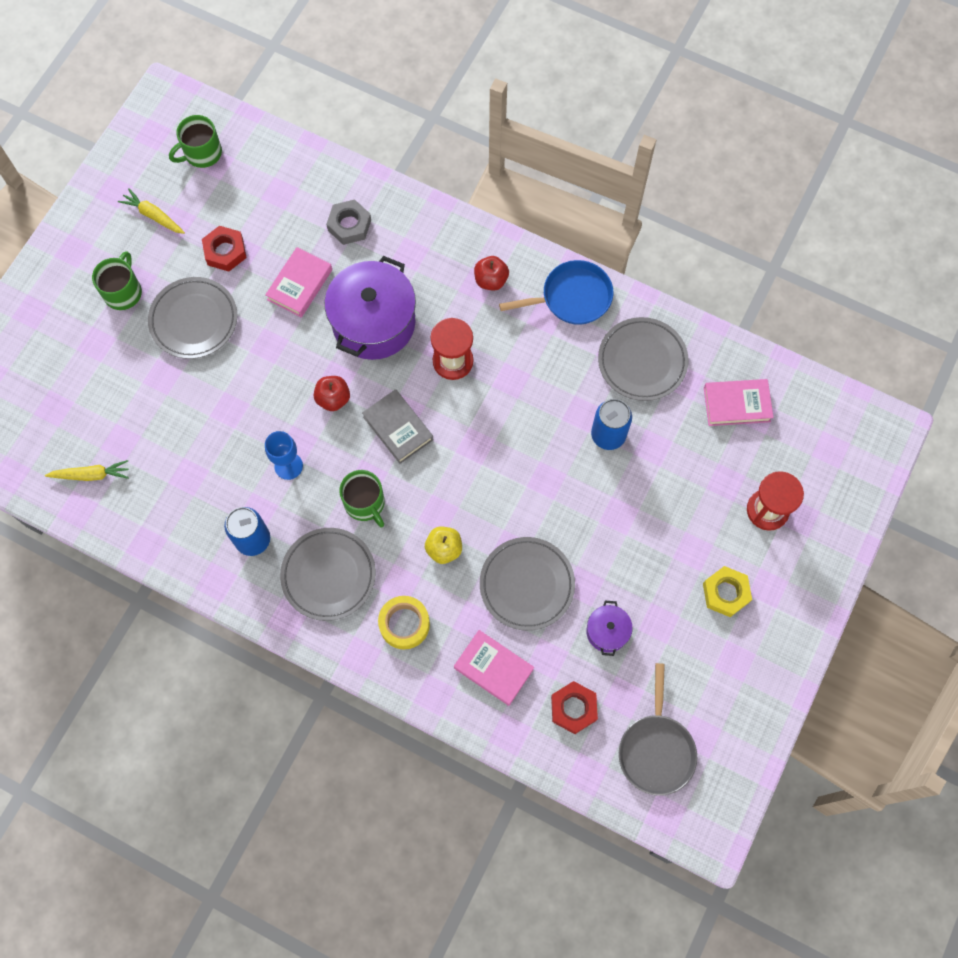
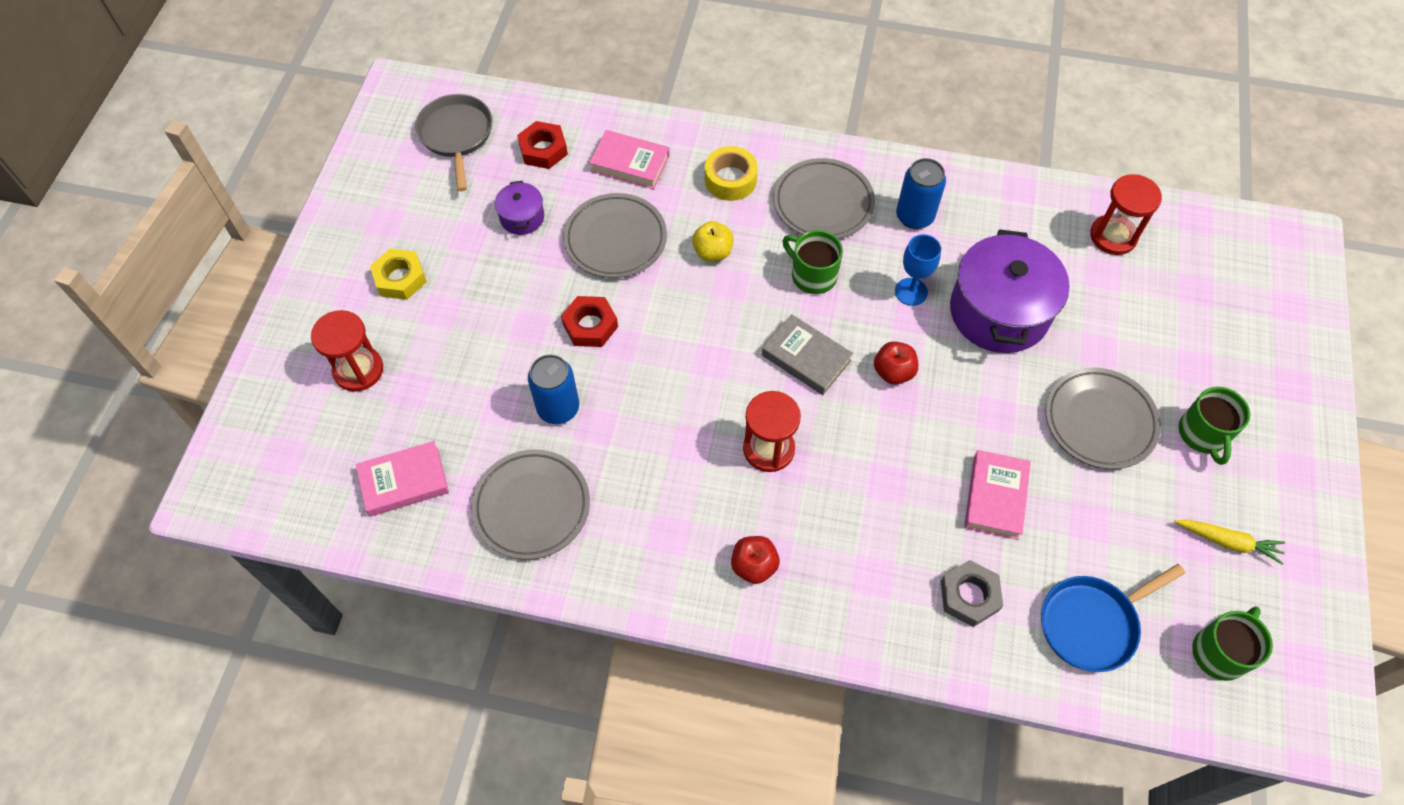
camera: 165 degrees right, 10 degrees down
(91, 475) = (1113, 236): yellow carrot -> red hourglass
(225, 251) = (1110, 517): red nut -> red nut (590, 325)
(373, 322) = (883, 472): purple pot -> purple pot (999, 312)
(572, 297) = (640, 569): blue pan -> blue pan (1092, 623)

